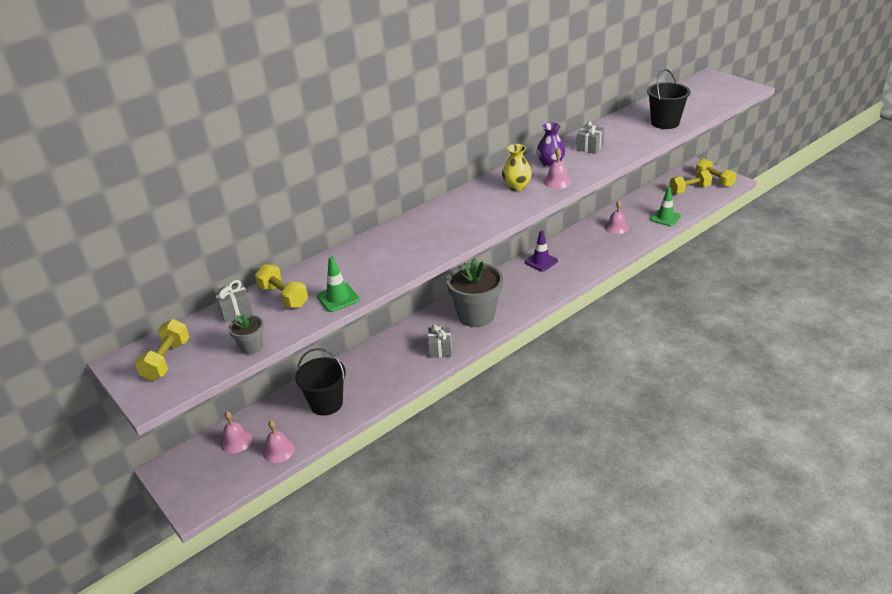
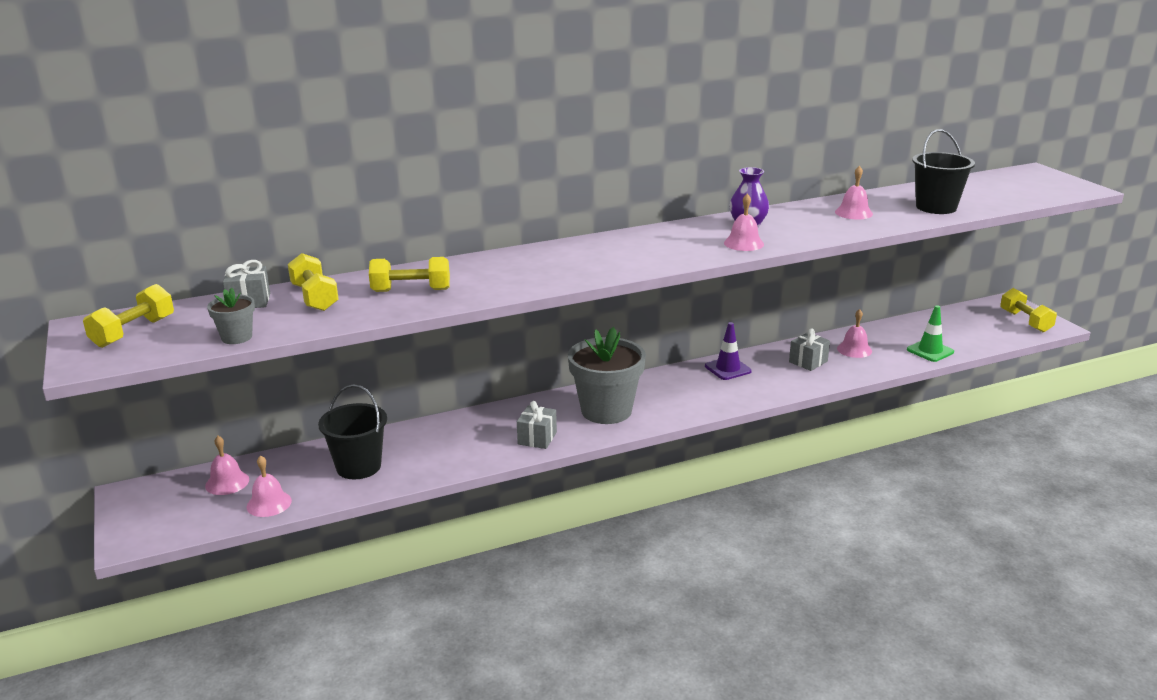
camera: 15 degrees right, 10 degrees down
(338, 298) = (376, 310): green traffic cone -> none
(516, 186) = (686, 240): yellow vase -> none
(590, 147) = (813, 217): grey gift -> grey gift (808, 362)
(614, 138) = (853, 213): none -> pink bell
(689, 189) = (982, 325): yellow dumbbell -> yellow dumbbell (411, 290)

